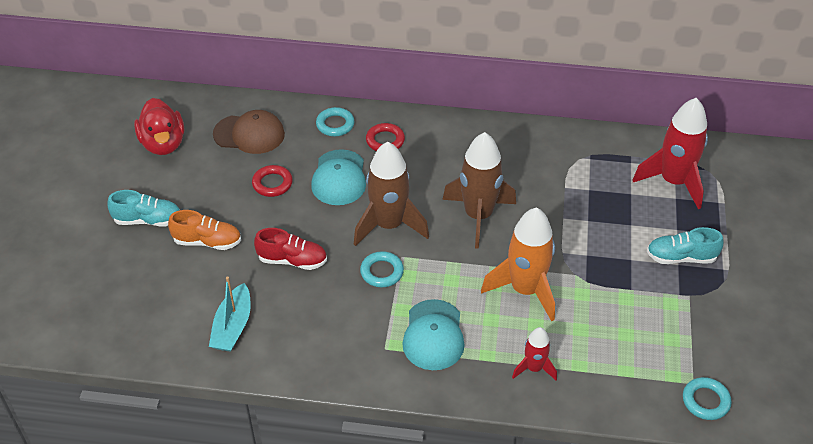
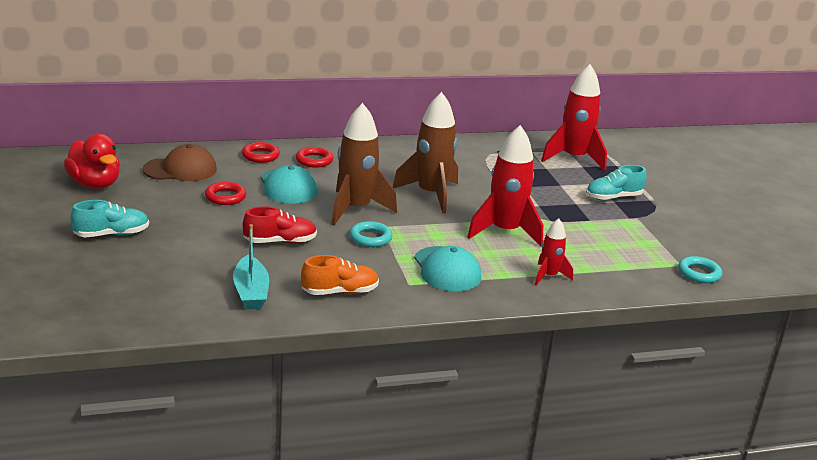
camera: 25 degrees left, 20 degrees down
(207, 241) = (185, 241): orange shoe -> orange shoe (340, 292)
(335, 124) = (260, 156): turquoise ring -> red ring
(525, 290) = (504, 232): orange rocket -> red rocket

